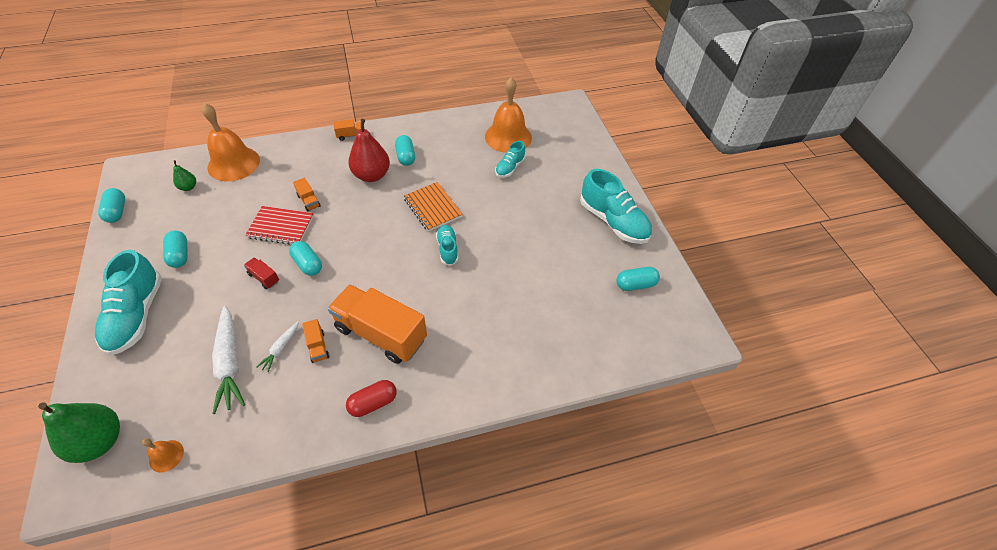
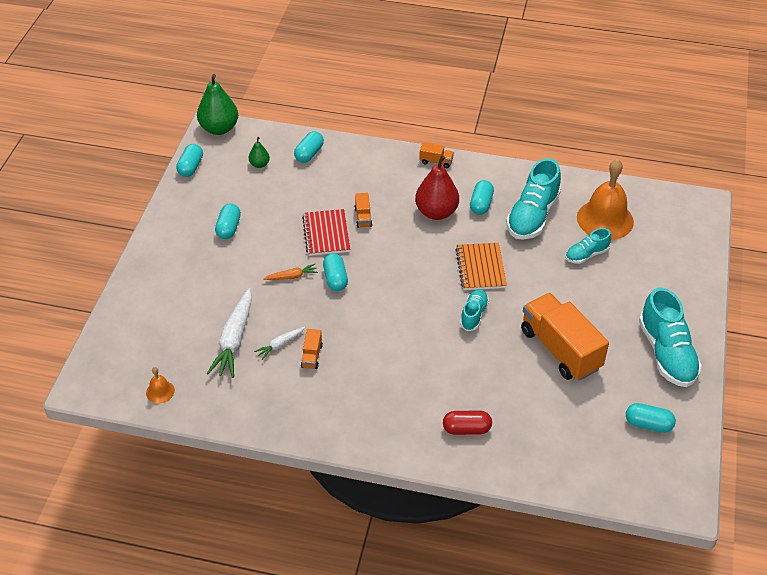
camera: 30 degrees right, 5 degrees down
(100, 441) = (116, 359): green pear -> green pear (219, 128)
(136, 315) = (175, 269): turquoise shoe -> turquoise shoe (532, 216)
(233, 163) = (309, 154): orange bell -> turquoise capsule
(264, 278) = (292, 276): red truck -> orange carrot
(281, 227) = (326, 234): red notebook -> red notebook turned 45 degrees clockwise
(373, 403) = (337, 422): red capsule -> red capsule (466, 429)
(381, 334) = (371, 367): orange truck -> orange truck (560, 349)

